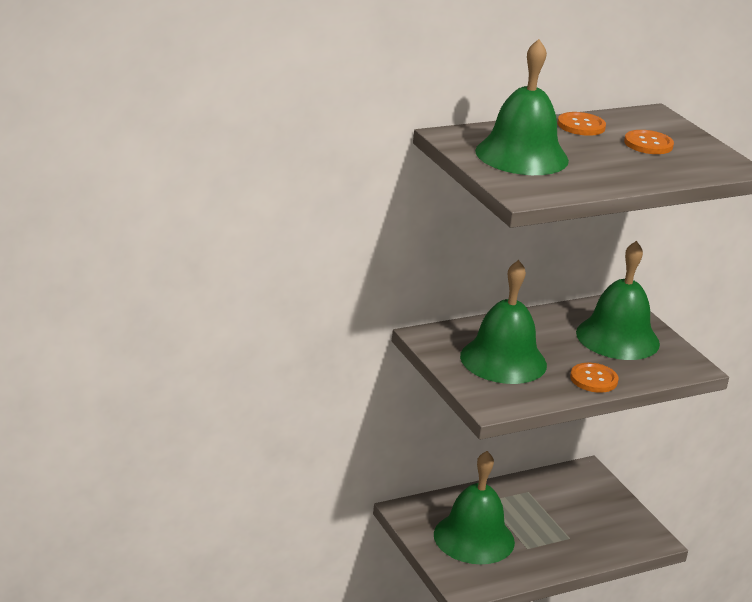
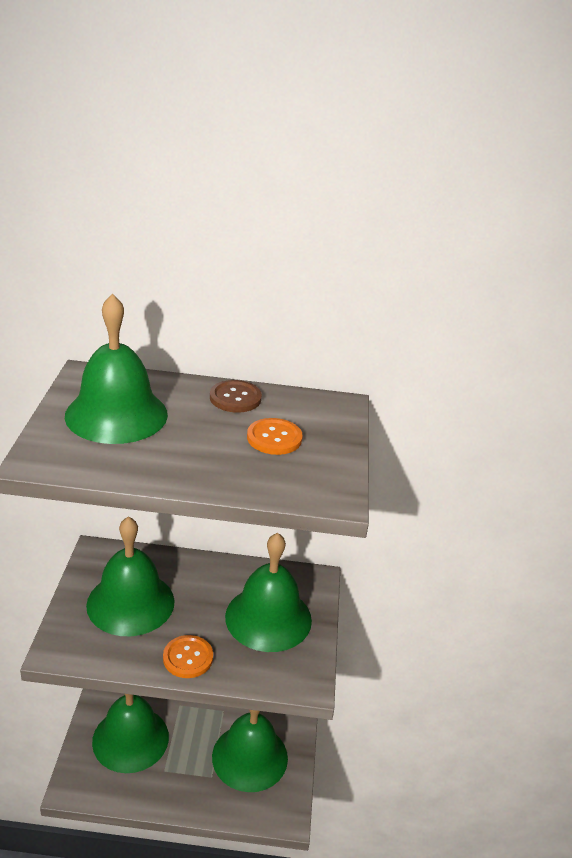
camera: 30 degrees right, 5 degrees up
(581, 126) = (235, 398): orange button -> brown button
(585, 514) = (250, 757): none -> green bell

